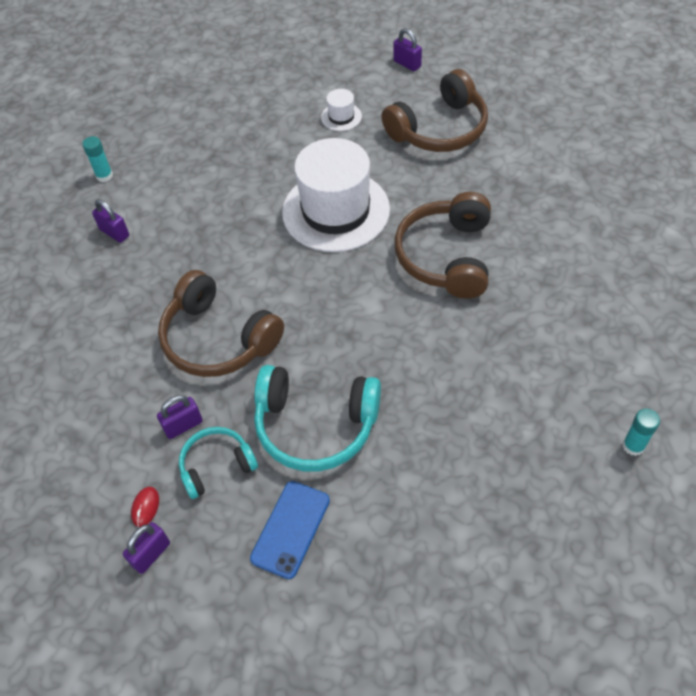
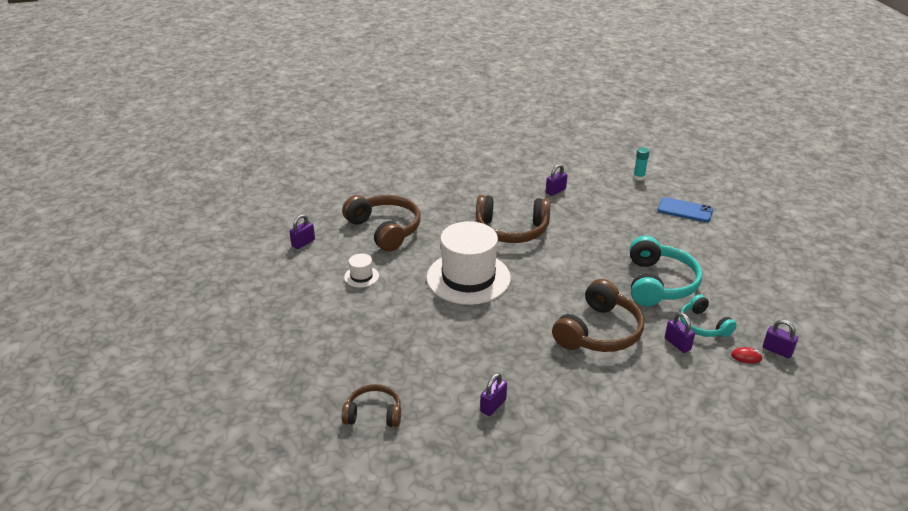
camera: 95 degrees left, 20 degrees down
(104, 176) = (417, 423): turquoise glue stick -> none
(124, 144) = (373, 413): none -> brown headphones
(291, 529) = (734, 291): blue phone -> blue phone (685, 210)
(563, 315) = (555, 191): none -> purple padlock

